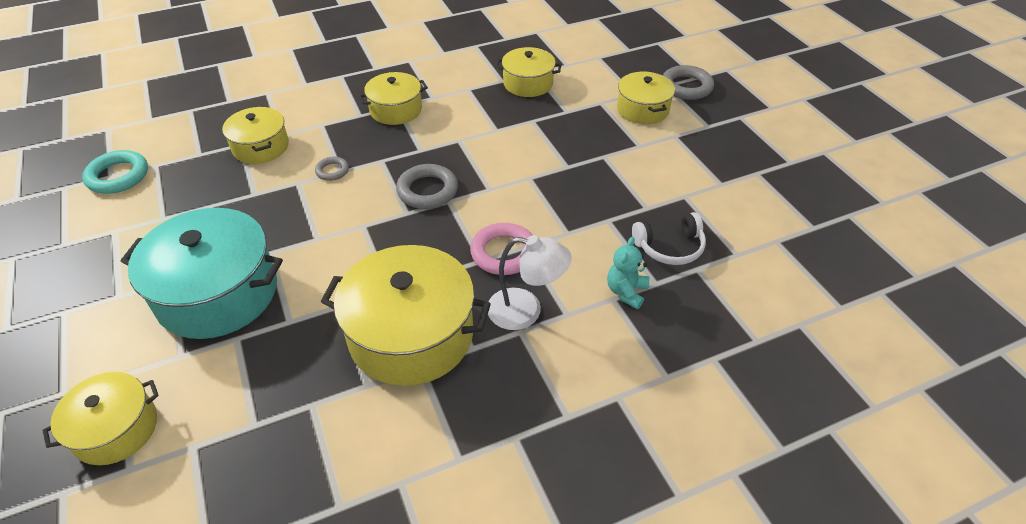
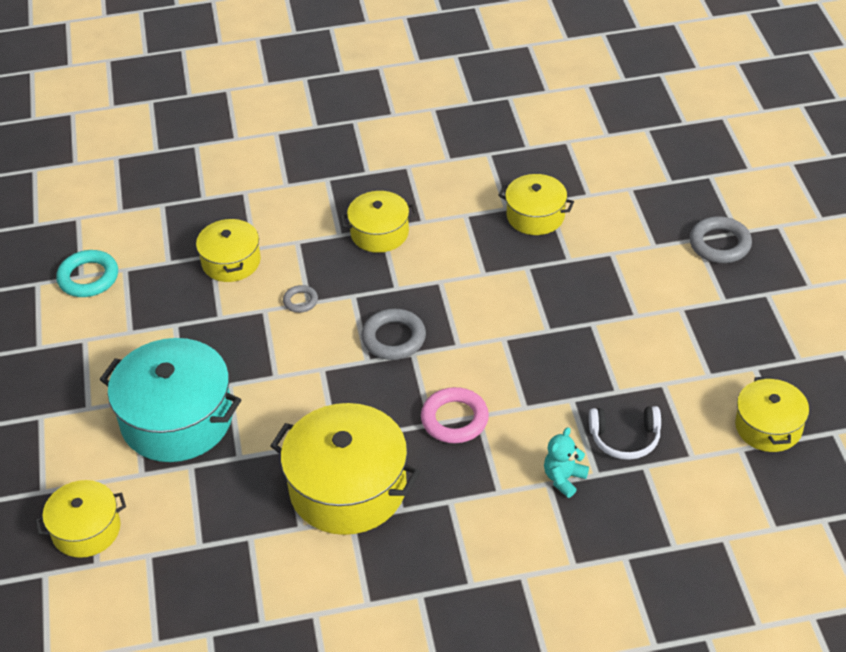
camera: 15 degrees right, 0 degrees up
(526, 311) = (460, 482): white lamp -> none
(642, 109) = (657, 268): yellow pot -> yellow pot (768, 426)

